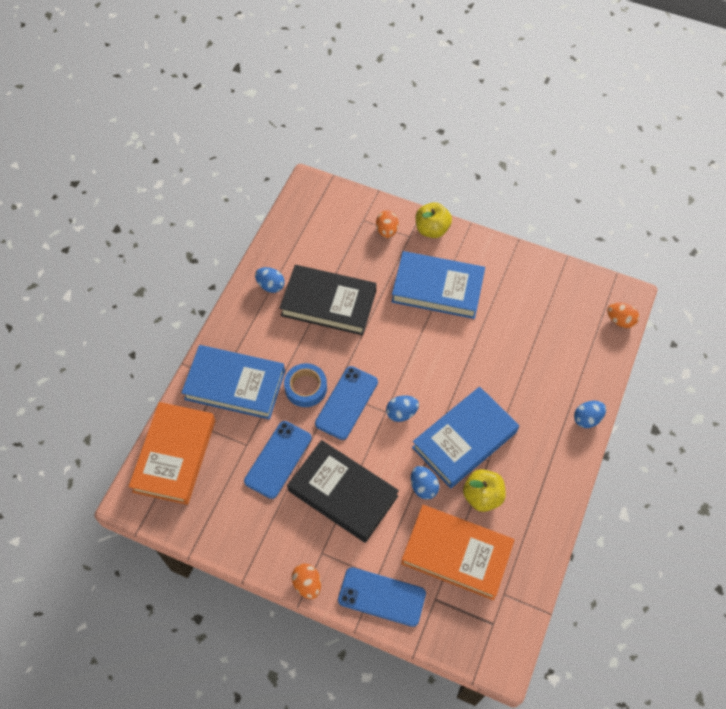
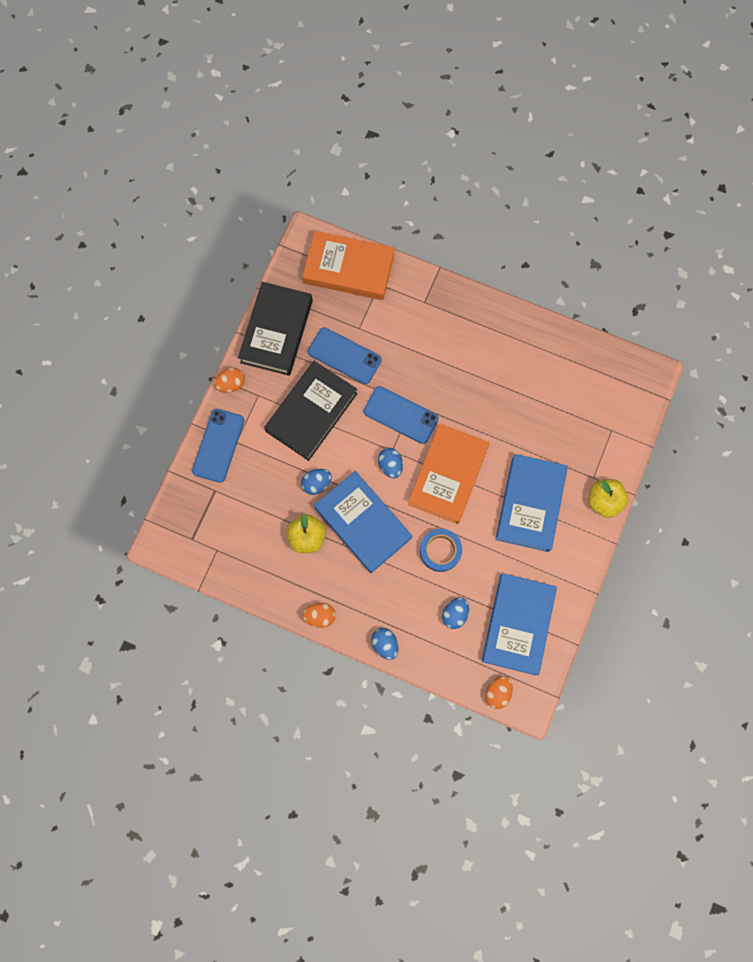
camera: 90 degrees right, 15 degrees up
(235, 385) = (418, 315): blue book -> blue book (518, 624)
(270, 285) = (527, 341): blue egg -> blue egg (454, 614)
(306, 387) = (416, 378): blue tape -> blue tape (440, 551)
(328, 303) = (509, 397): black book -> black book (277, 331)
(387, 231) = (599, 454): orange egg -> orange egg (320, 616)
(456, 553) = (254, 511): orange book -> orange book (448, 475)

